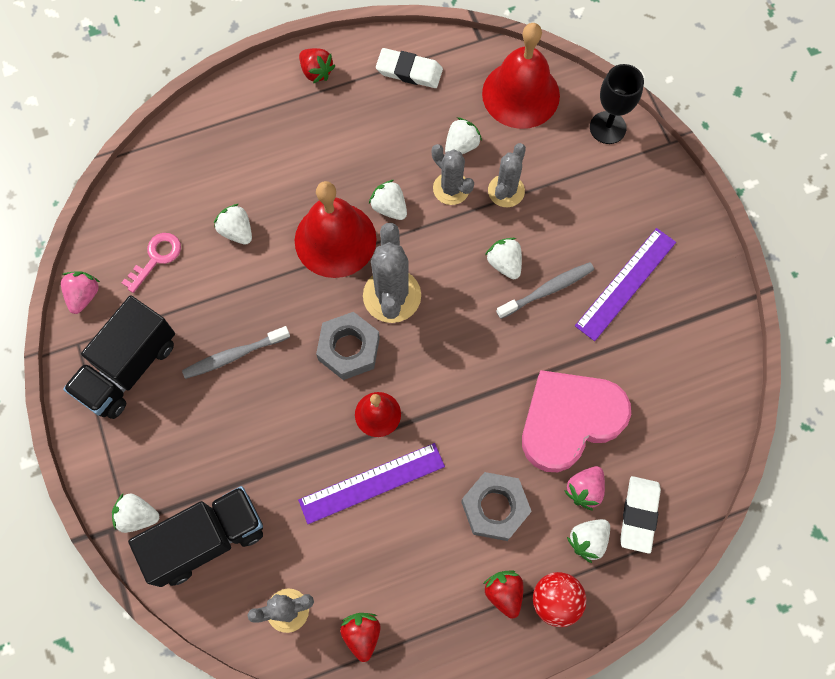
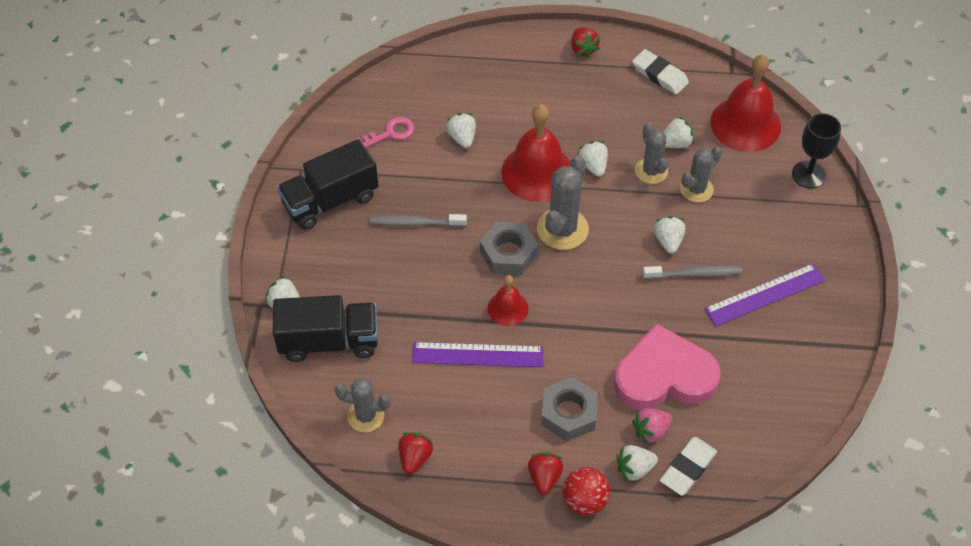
camera: 25 degrees right, 15 degrees down
(84, 296) = (322, 138): pink strawberry -> none

